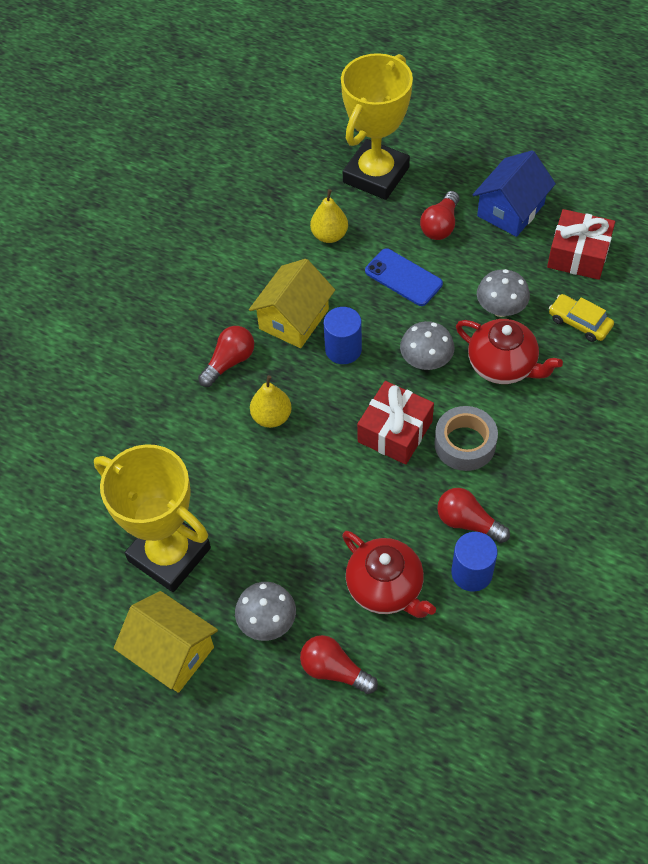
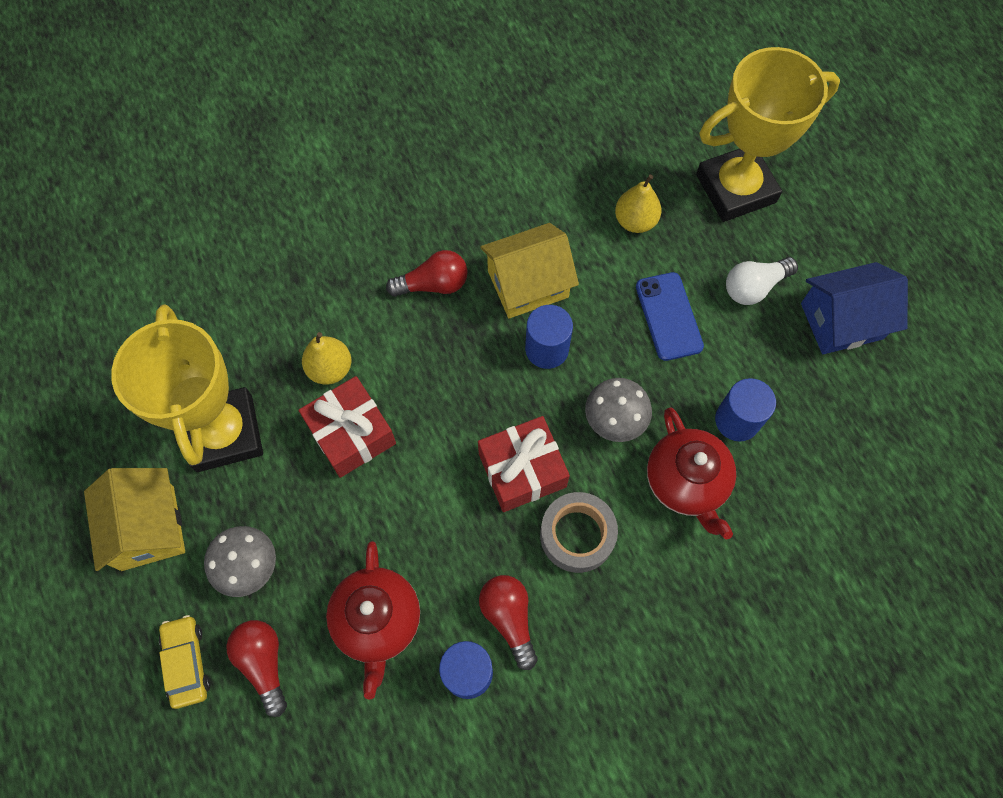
camera: 35 degrees right, 10 degrees up
(271, 417) = (423, 368): yellow pear -> yellow pear (330, 369)
(440, 225) = (754, 287): red light bulb -> white light bulb
(500, 309) = (737, 420): grey mushroom -> blue cylinder
(578, 254) = (871, 420): red gift -> red gift (351, 433)
(579, 322) = (806, 495): yellow car -> yellow car (187, 662)

